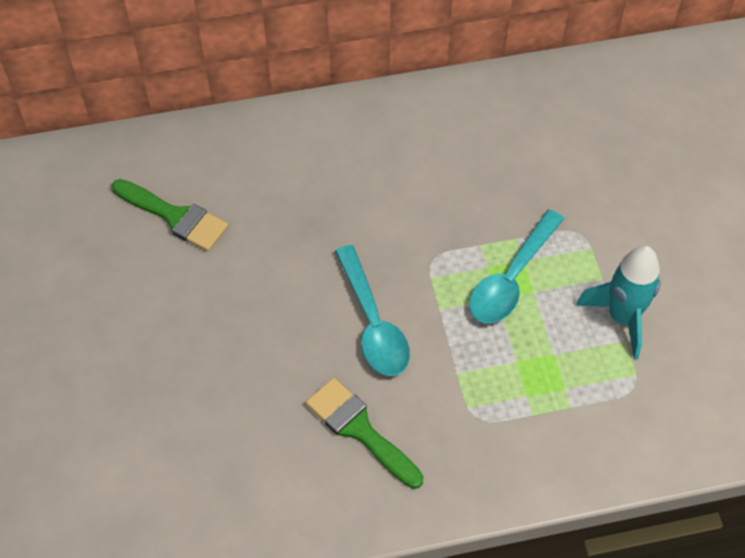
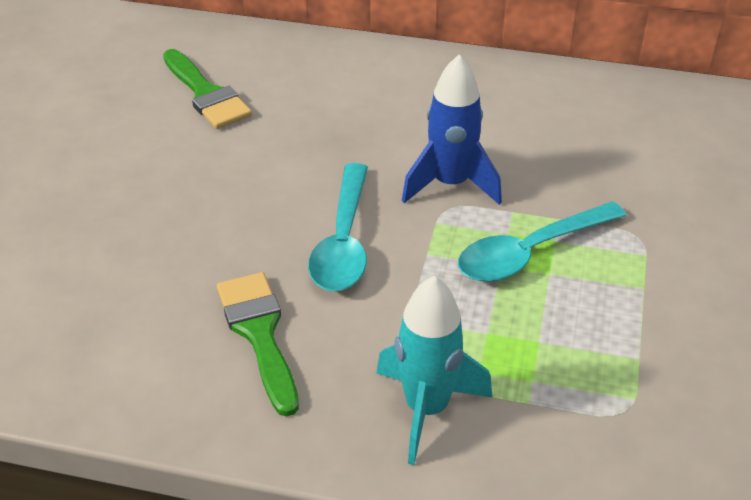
camera: 25 degrees right, 15 degrees down
(422, 236) = (450, 184): none -> blue rocket
(622, 317) = (648, 334): turquoise rocket -> turquoise rocket (426, 409)

